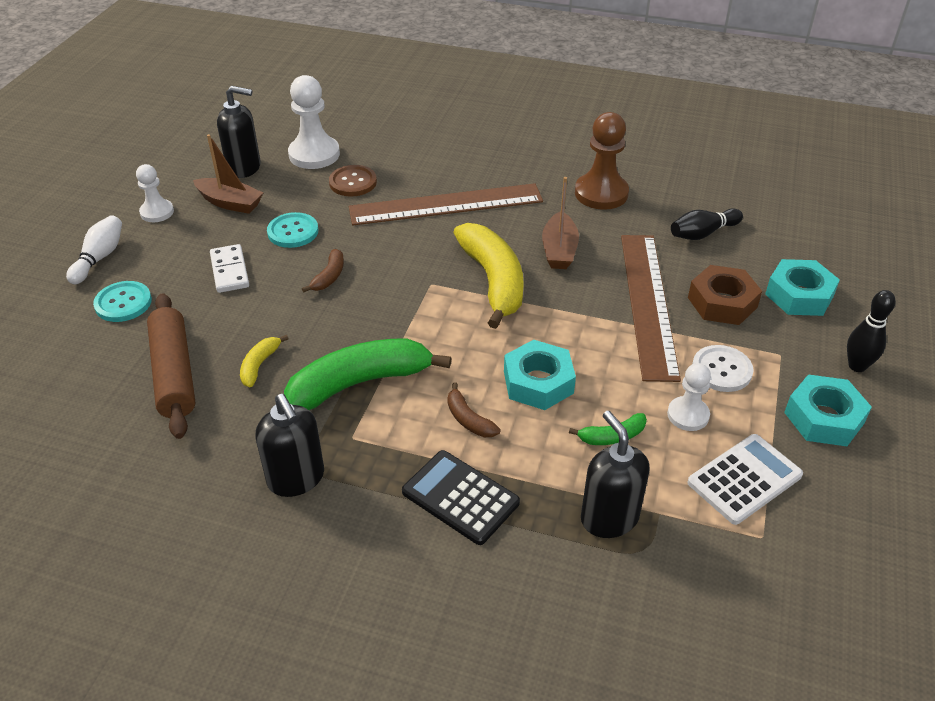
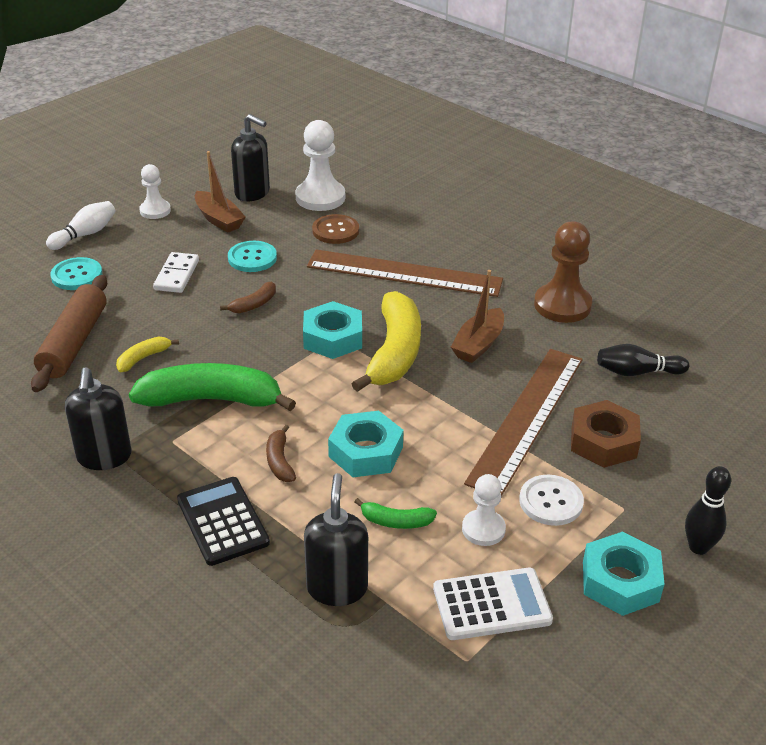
camera: 25 degrees right, 5 degrees down
(799, 295) = (692, 461): turquoise nut -> turquoise nut (333, 338)

